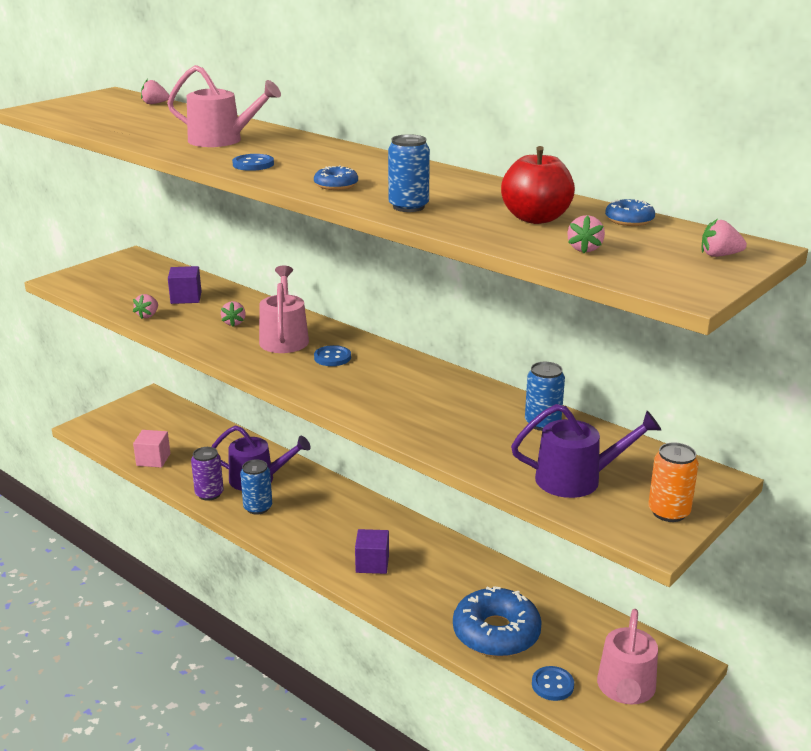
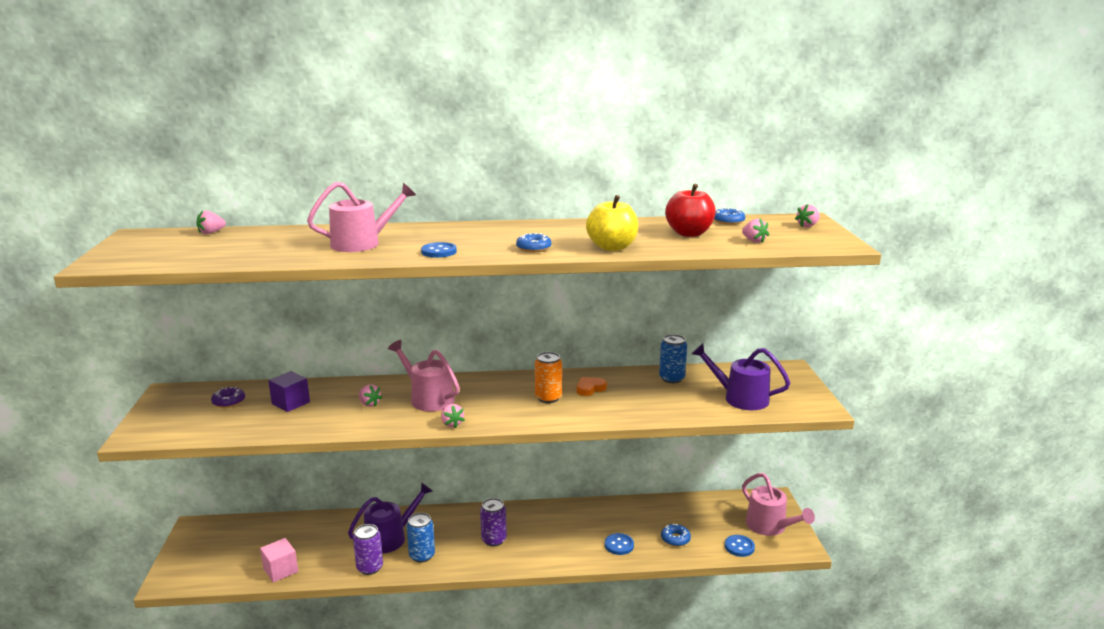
camera: 45 degrees left, 5 degrees down
(148, 315) = (286, 428): pink strawberry -> pink strawberry (452, 424)
(152, 279) = (229, 402): none -> purple donut
(330, 529) = (494, 540): none -> purple can
(332, 357) = (486, 396): blue button -> blue button (619, 545)
(372, 563) = (552, 544): purple cube -> none
(408, 207) = (612, 247): blue can -> yellow apple
(437, 394) = (590, 388): none -> orange heart
(496, 633) = (675, 539): blue donut -> blue donut, size x0.46
(576, 479) = (740, 398): purple watering can -> purple watering can turned 105 degrees counterclockwise
(668, 512) = (802, 393): orange can -> orange can (548, 398)

